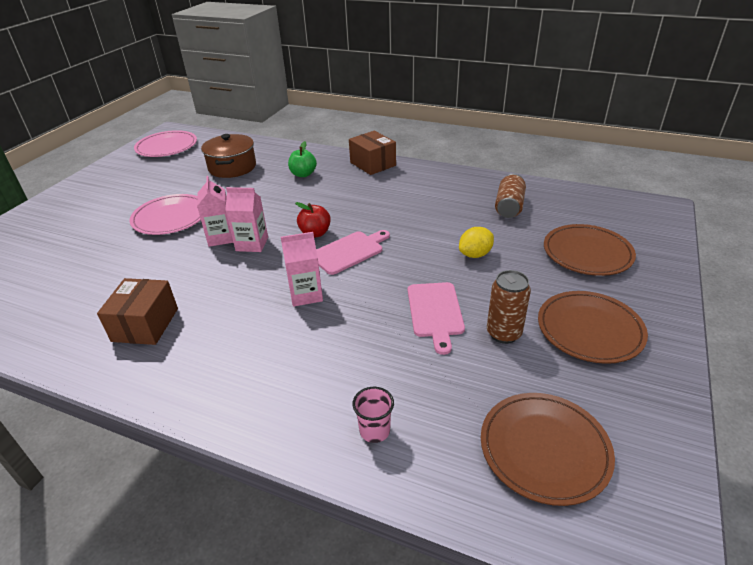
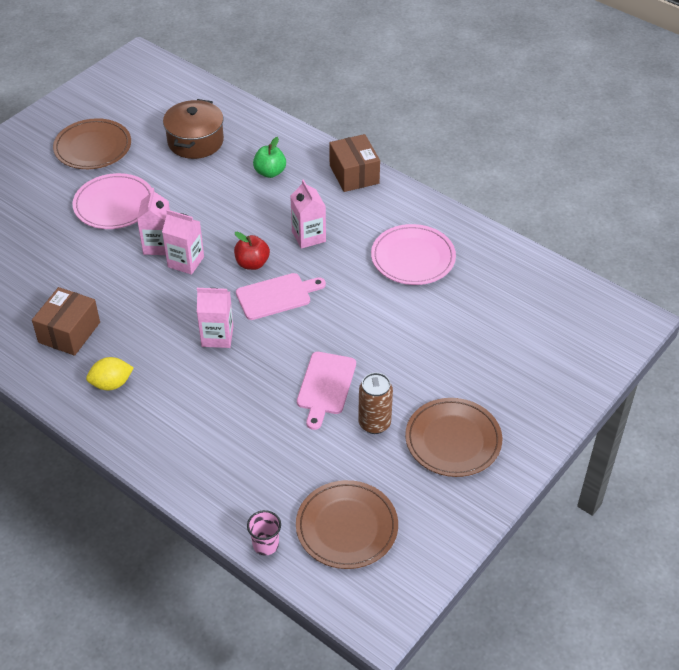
camera: 15 degrees right, 10 degrees up
(167, 147) = (130, 87): pink plate -> pink plate (413, 258)
(356, 206) = (308, 236): none -> pink carton
(374, 430) = (226, 478): pink cup -> pink cup (265, 545)
(475, 254) = (398, 331): yellow lemon -> yellow lemon (111, 384)
(509, 207) = (470, 278): brown can -> none
(587, 253) = (511, 358): brown plate -> brown plate (93, 147)

